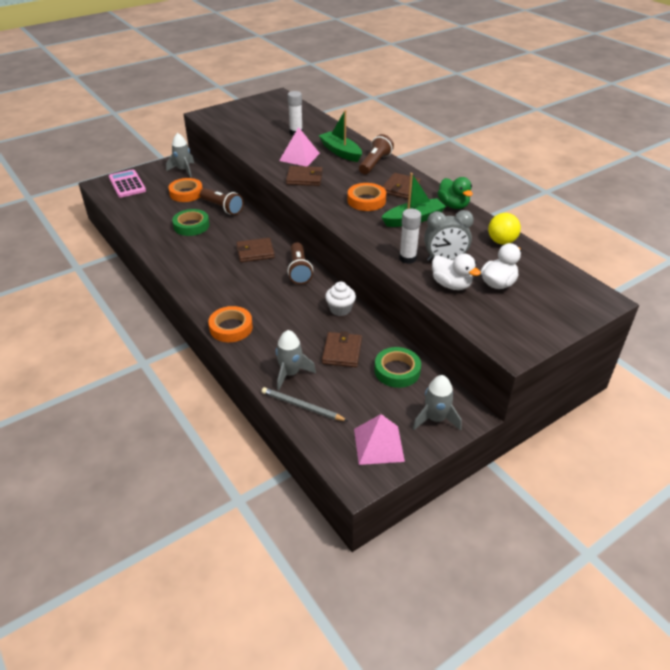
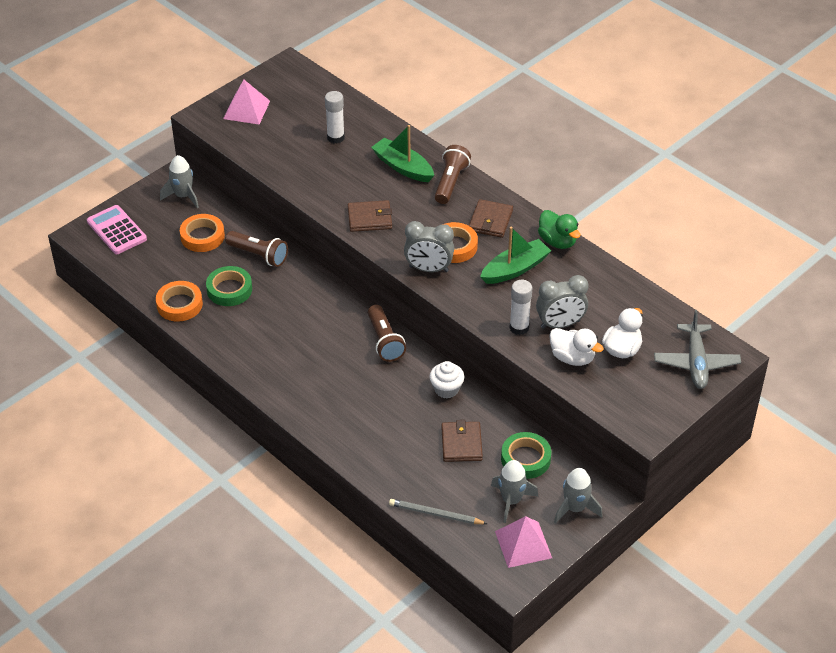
camera: 10 degrees left, 5 degrees up
(231, 328) = (329, 430): orange tape -> orange tape (179, 304)
(255, 252) = (323, 320): brown wallet -> none
(290, 373) = (413, 478): grey rocket -> grey rocket (511, 501)
(299, 157) = (353, 182): pink pyramid -> pink pyramid (246, 110)
(341, 212) = (428, 269): none -> grey clock
(501, 241) = (619, 290): yellow ball -> none
(567, 301) = (696, 363): none -> grey plane

